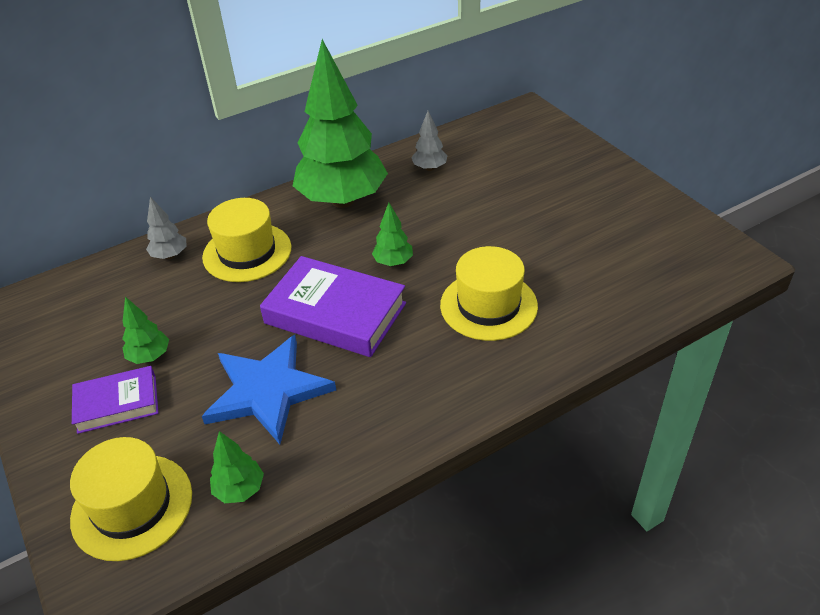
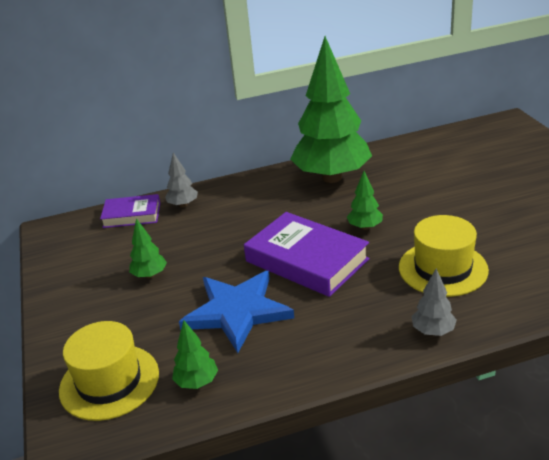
camera: 15 degrees right, 10 degrees down
(117, 403) = (116, 306): purple book -> purple book (132, 215)
(247, 252) = (244, 208): yellow hat -> none
(429, 168) = (412, 159): grey tree -> grey tree (433, 331)

